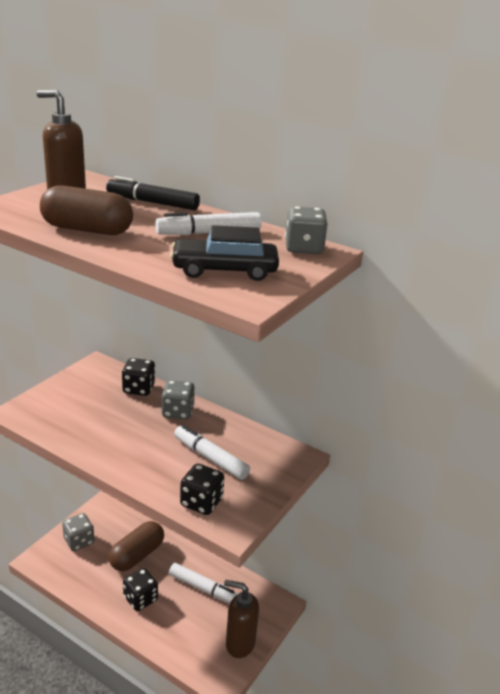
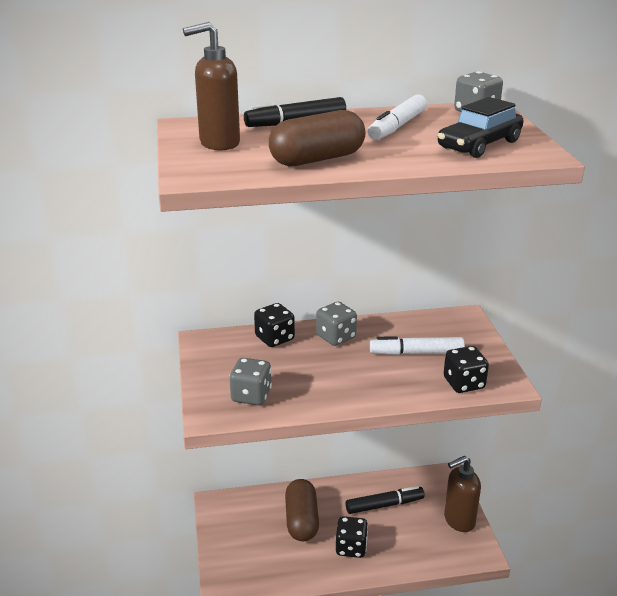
camera: 40 degrees left, 0 degrees up
(79, 541) = (238, 546): grey dice -> grey dice (251, 396)
(203, 589) = (384, 505): white marker -> black marker

